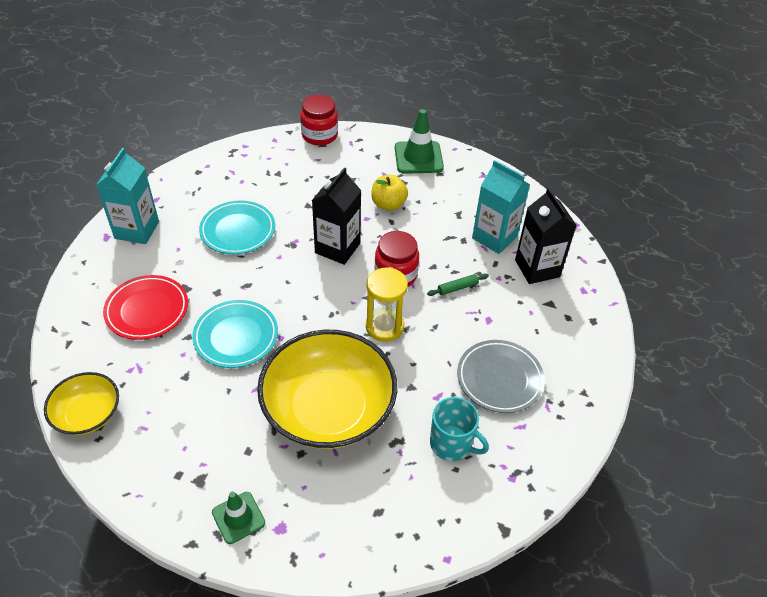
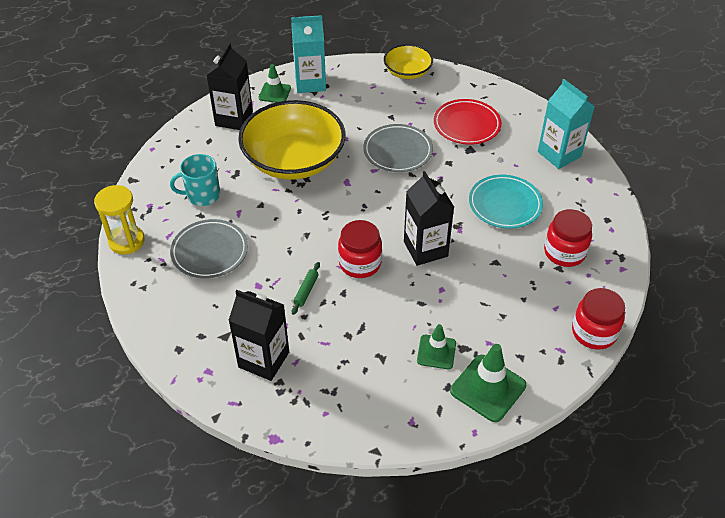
camera: 135 degrees right, 0 degrees up
(236, 336) = (398, 151): turquoise plate -> grey plate
(258, 177) = (564, 252): none -> red jar
(321, 519) = (234, 119): none -> black carton
(384, 326) = (321, 225): yellow hourglass -> yellow hourglass (126, 241)
(388, 204) = (444, 316): yellow apple -> none
(421, 192) = (436, 352): none -> green traffic cone
(494, 237) = (327, 360): turquoise carton -> turquoise carton (310, 83)

